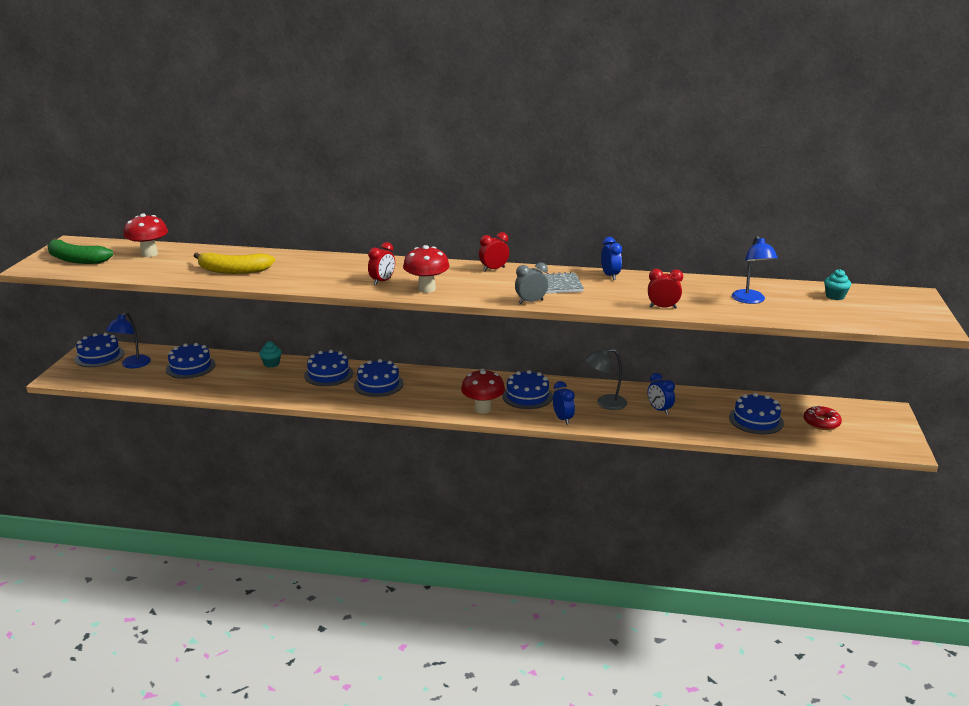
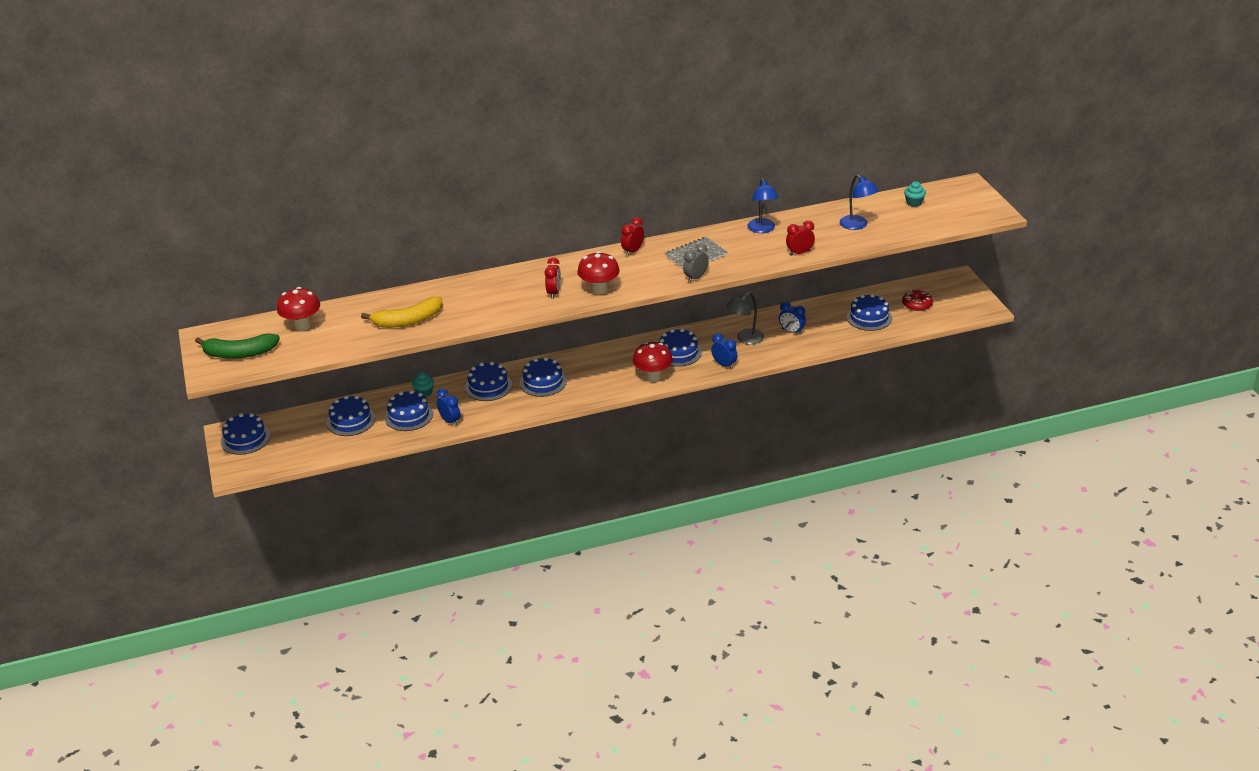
camera: 25 degrees left, 10 degrees up
(132, 365) = (291, 437): blue lamp -> blue lamp (762, 229)
(238, 377) = (409, 416): none -> blue cake
(610, 276) = (733, 230): blue clock -> blue clock (450, 421)

